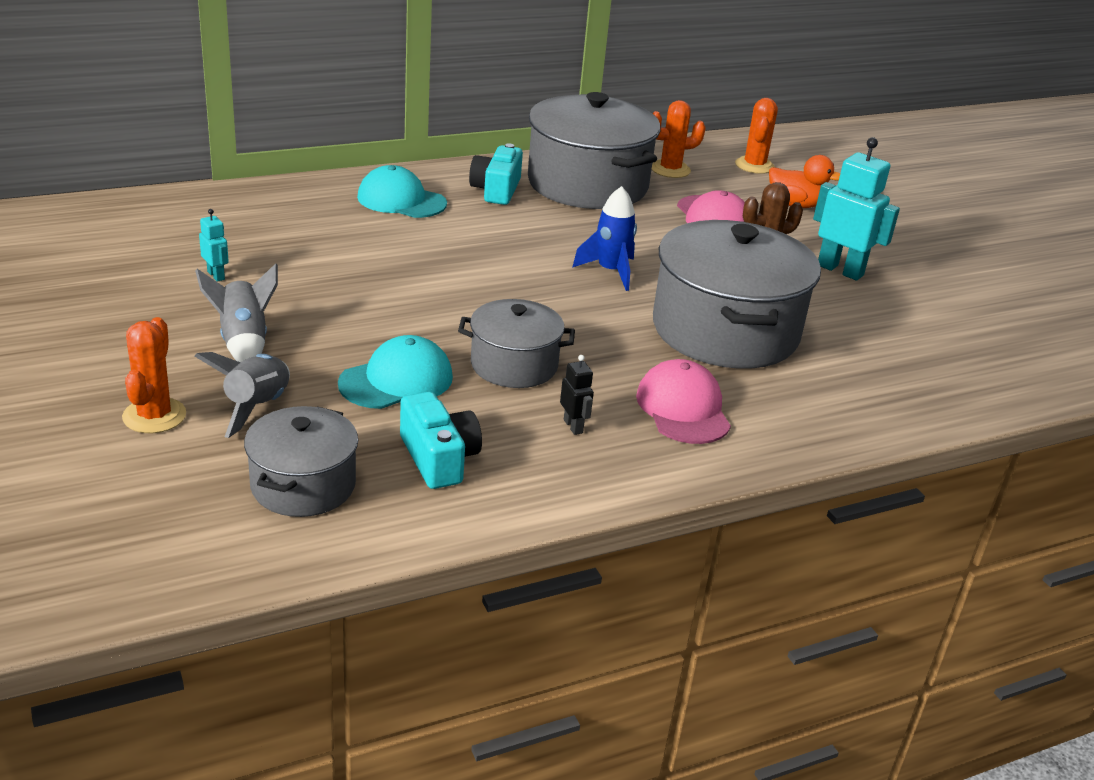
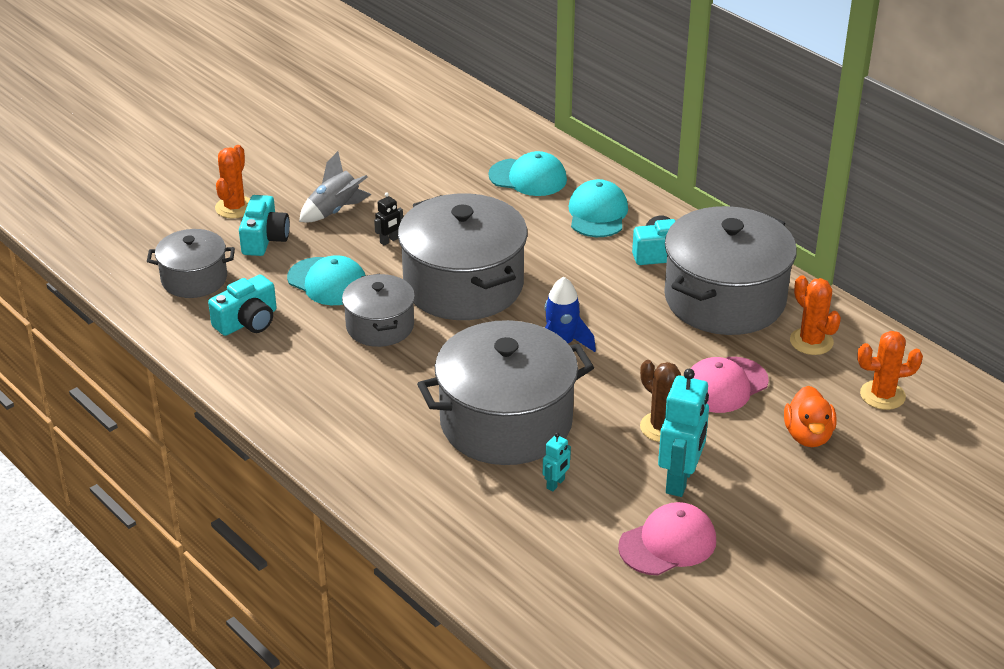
camera: 75 degrees right, 5 degrees up
(154, 416) = (234, 207): orange cactus -> orange cactus turned 60 degrees counterclockwise
(216, 275) = (412, 174): turquoise robot -> turquoise robot (556, 484)
(257, 407) = (264, 239): grey rocket -> turquoise camera
(298, 216) = (528, 177): none -> turquoise cap
(471, 298) = (463, 285): none -> grey pot
(573, 426) = (316, 369): black robot -> black robot (389, 241)
(683, 408) = (370, 417): pink cap -> pink cap (668, 543)

